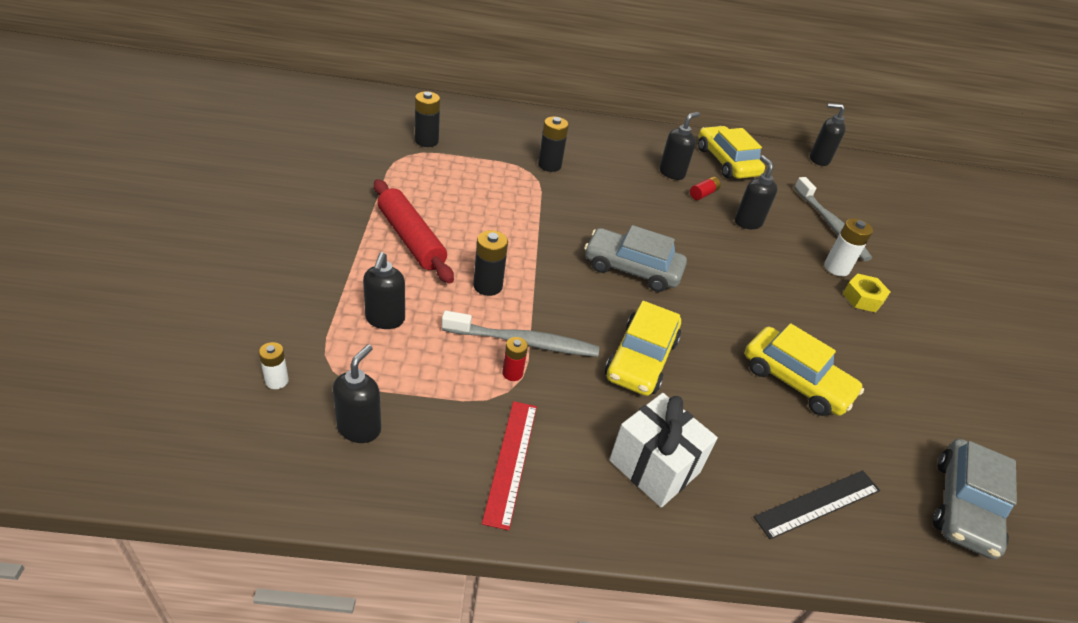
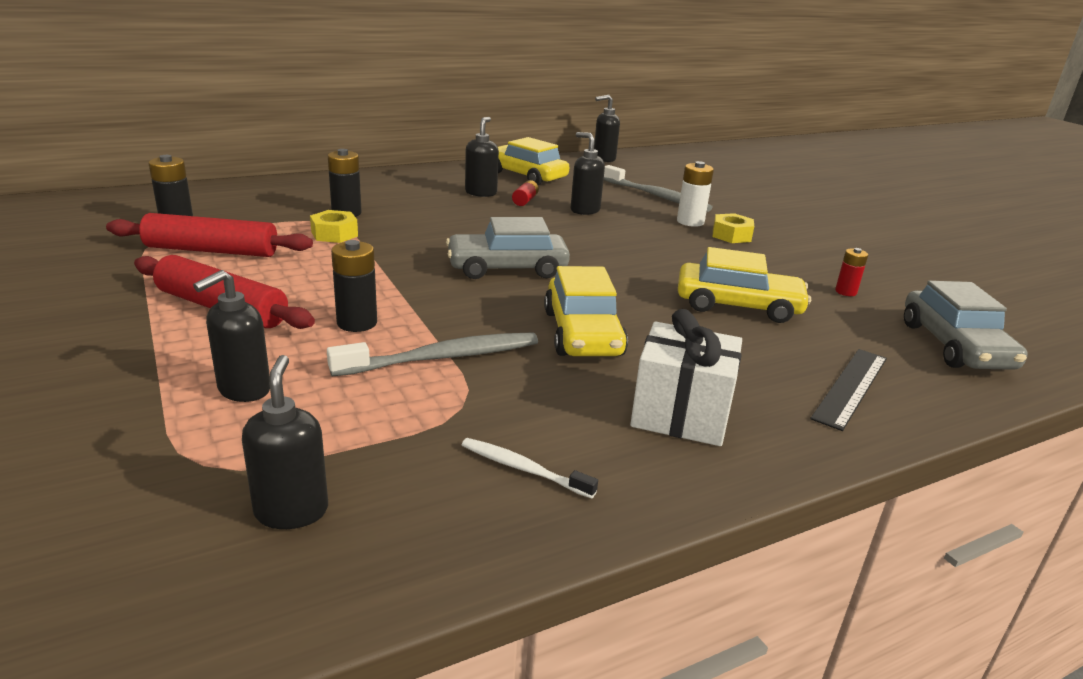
camera: 25 degrees left, 15 degrees down
(277, 381) = (118, 505): white battery -> none
(385, 319) = (243, 390): black soap dispenser -> black soap dispenser turned 60 degrees clockwise
(434, 178) = (212, 251): none -> red rolling pin
(511, 461) = (523, 469): red ruler -> white toothbrush
(512, 373) = (453, 388): red battery -> red battery (845, 292)
(527, 187) = (334, 234): none -> yellow nut

